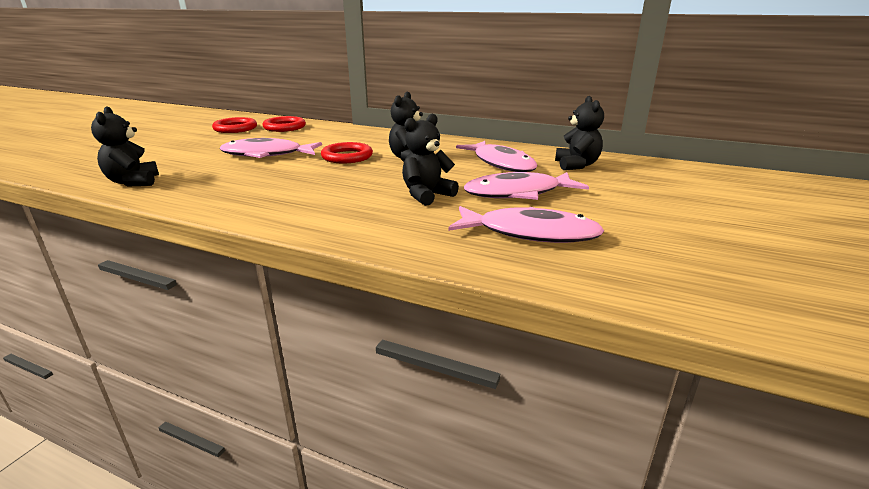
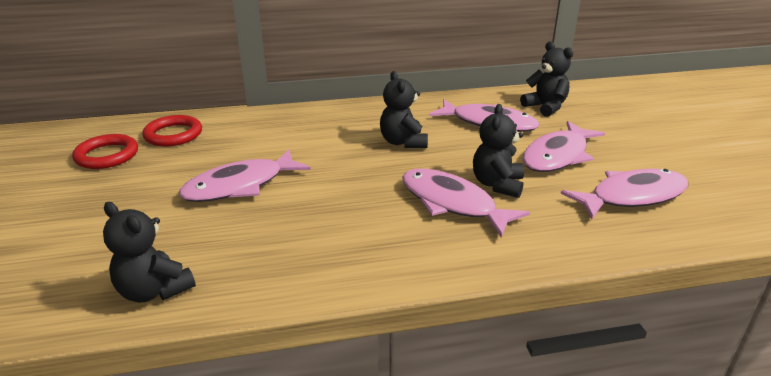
camera: 35 degrees left, 5 degrees up
(347, 157) = (337, 159): red ring -> none
(370, 195) = (452, 203): none -> pink fish

